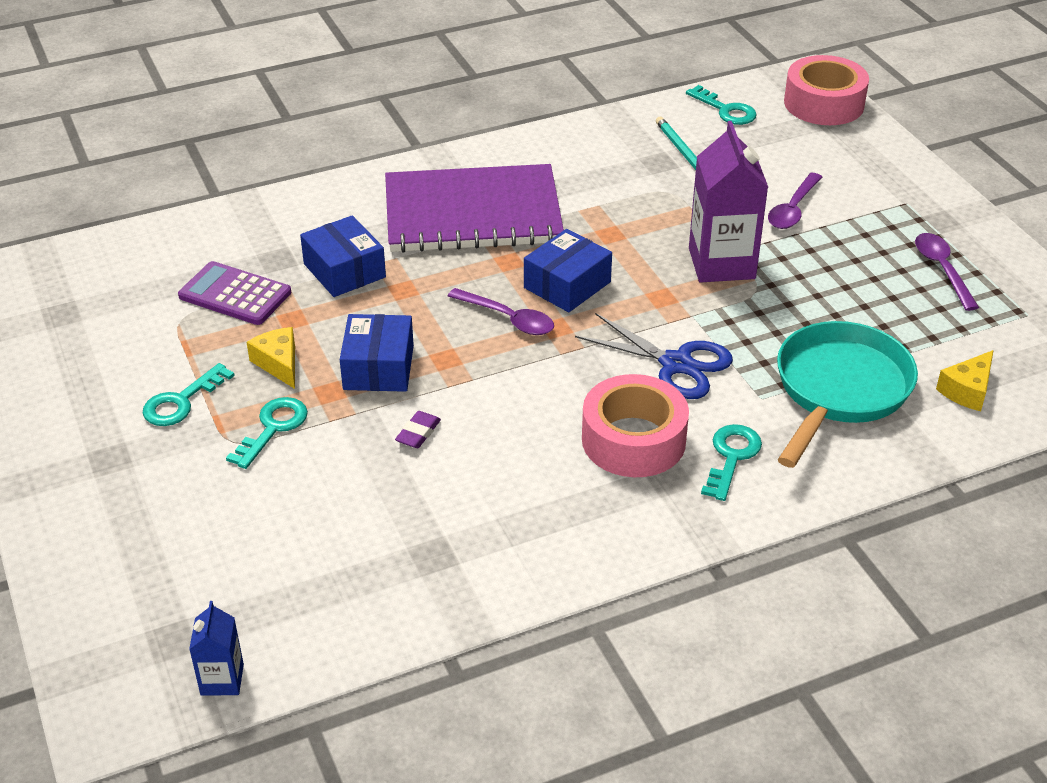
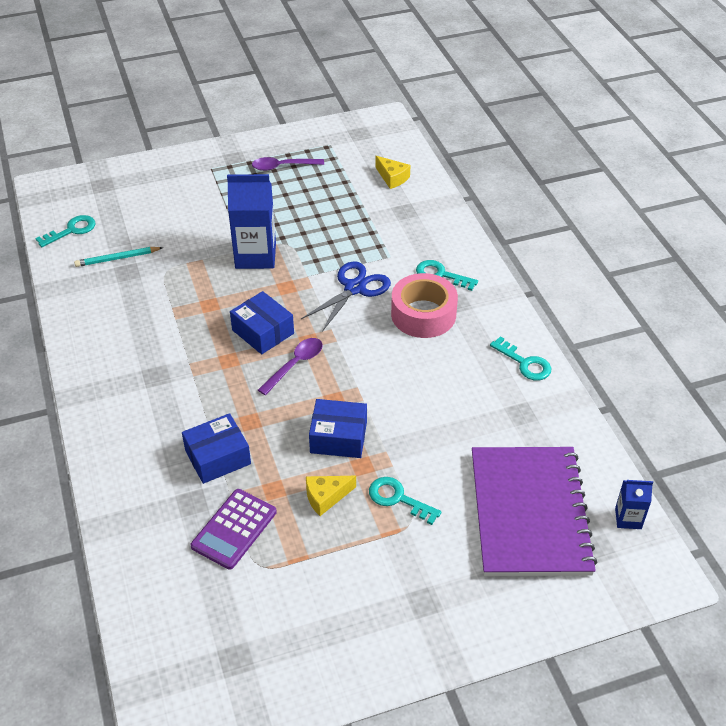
camera: 85 degrees left, 5 degrees up
(181, 401) = (363, 558): turquoise key -> turquoise key (525, 363)
(418, 433) = (409, 417): purple eraser -> none
(472, 213) = (162, 377): purple notebook -> purple notebook (529, 513)
(721, 263) = (255, 256): purple carton -> blue carton
(793, 209) = (204, 216): purple spoon -> none
(824, 103) = (82, 183): pink tape -> none
(839, 390) = (386, 224): turquoise pan -> none

